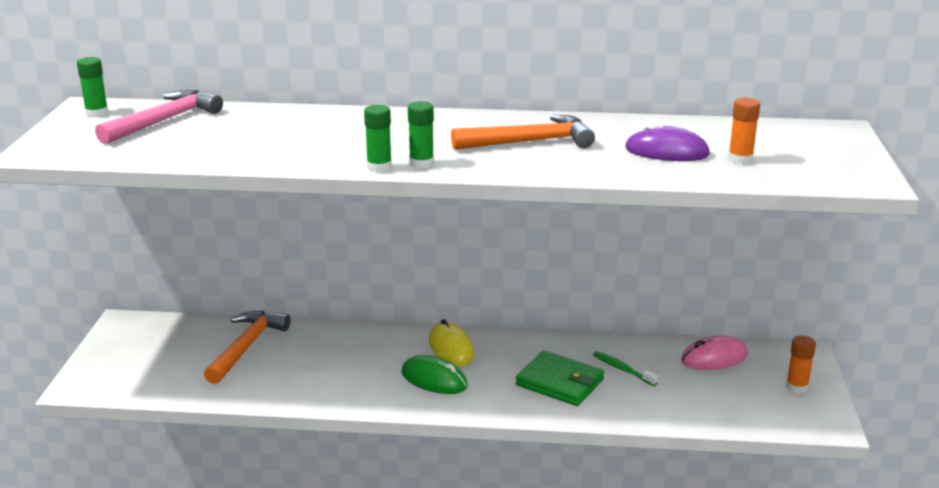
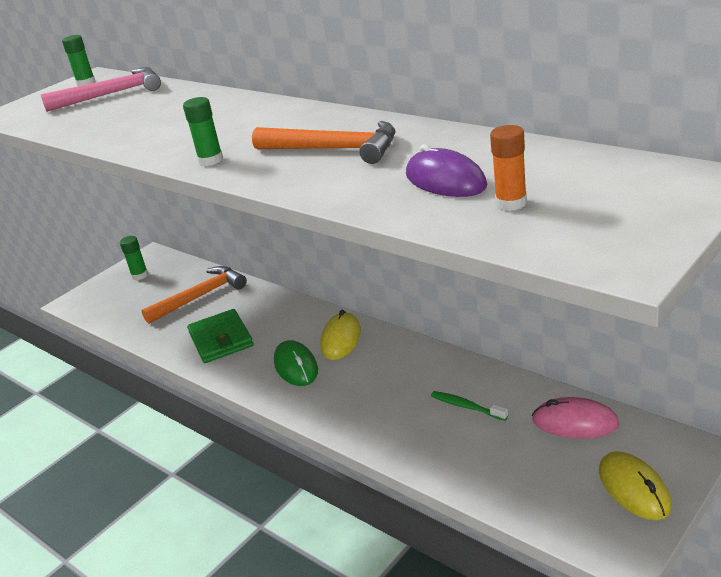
camera: 40 degrees right, 5 degrees up
(379, 167) = (174, 159): green glue stick -> green glue stick (140, 275)
(559, 382) = (394, 402): green wallet -> green wallet (221, 339)
(622, 369) = (466, 406): green toothbrush -> green toothbrush turned 45 degrees counterclockwise
(796, 387) = (633, 488): orange glue stick -> yellow mouse

